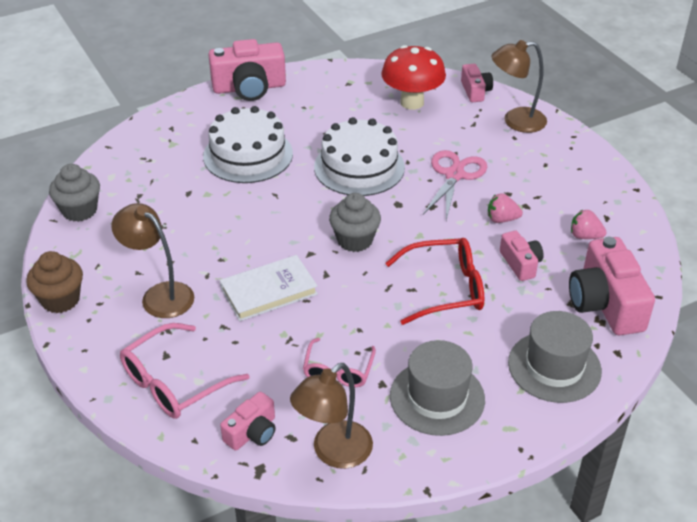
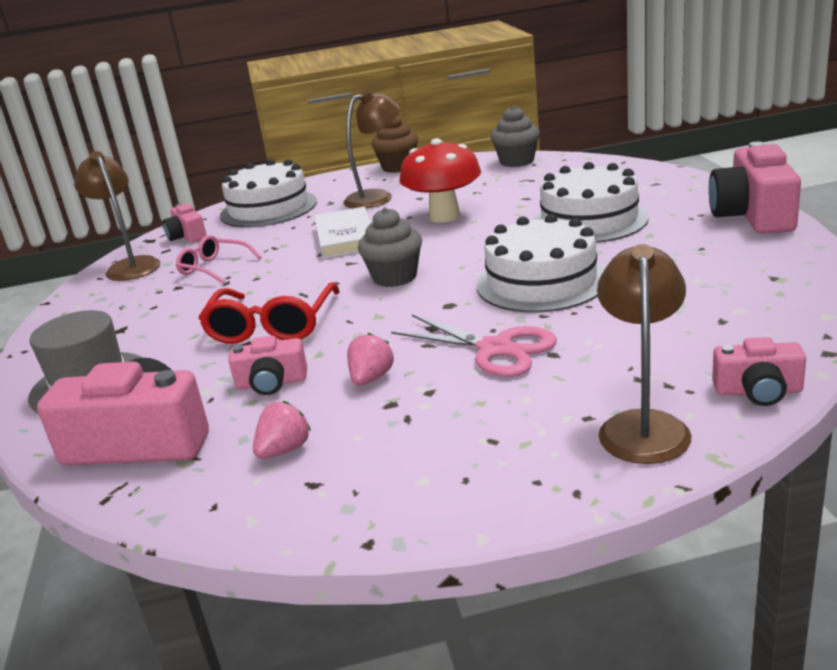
camera: 110 degrees right, 15 degrees down
(174, 382) = (268, 208): pink glasses -> white cake
(412, 102) = (714, 326): red mushroom -> red mushroom (444, 216)
(437, 397) = (131, 312): grey hat -> none

